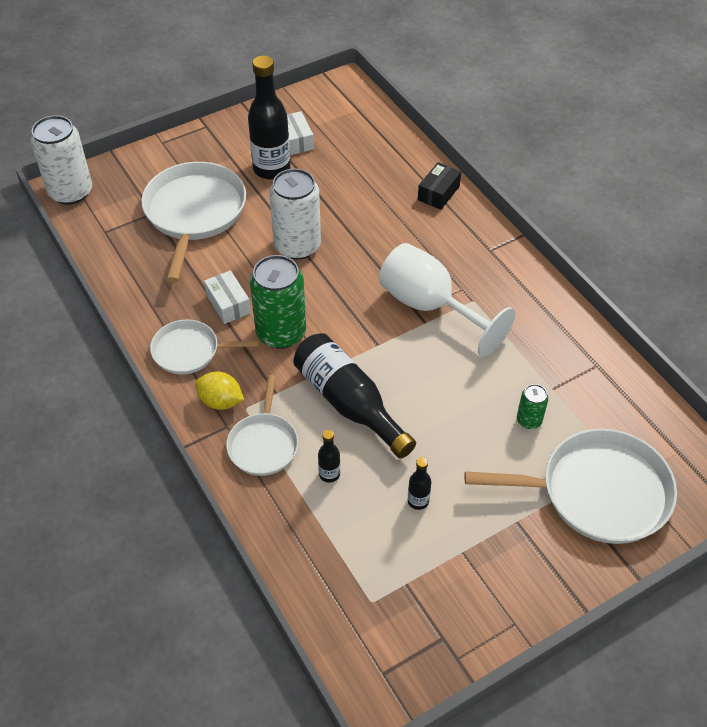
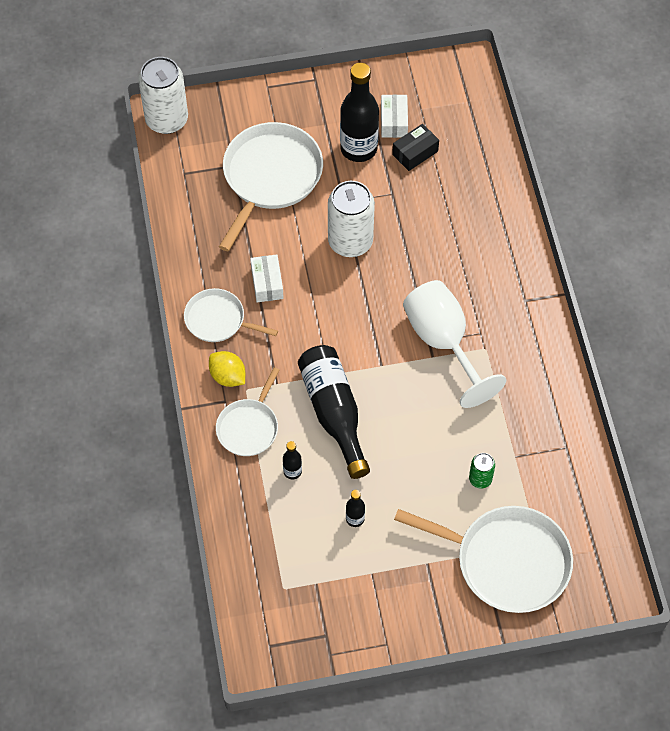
camera: 20 degrees right, 10 degrees up
(281, 333) = (302, 327): green can -> none
(438, 193) = (505, 223): black box -> black box (415, 153)

